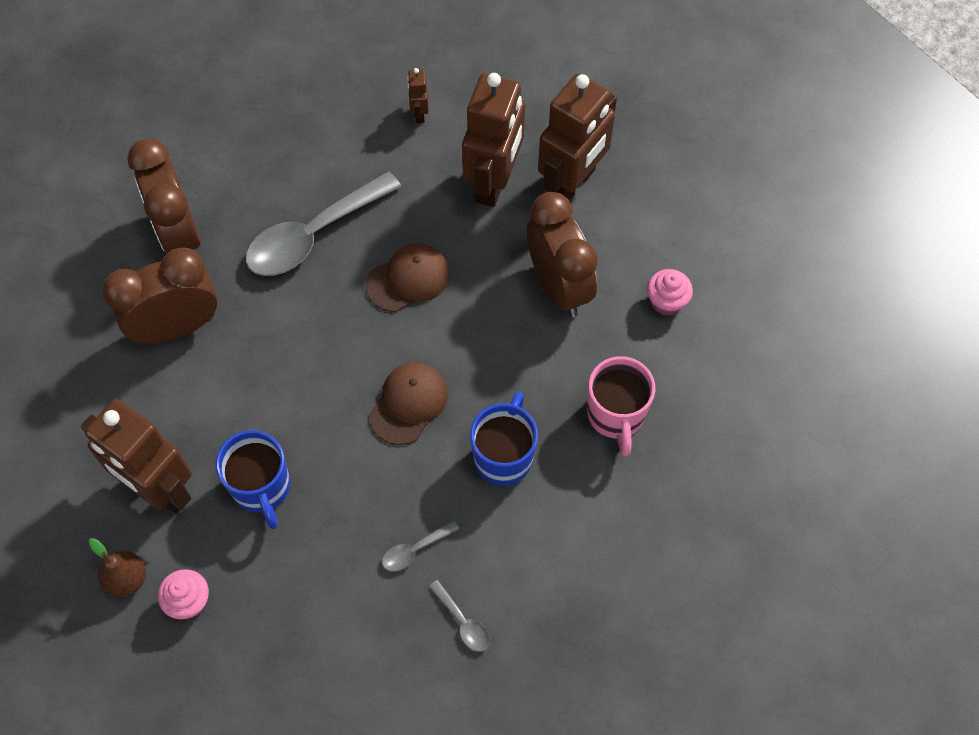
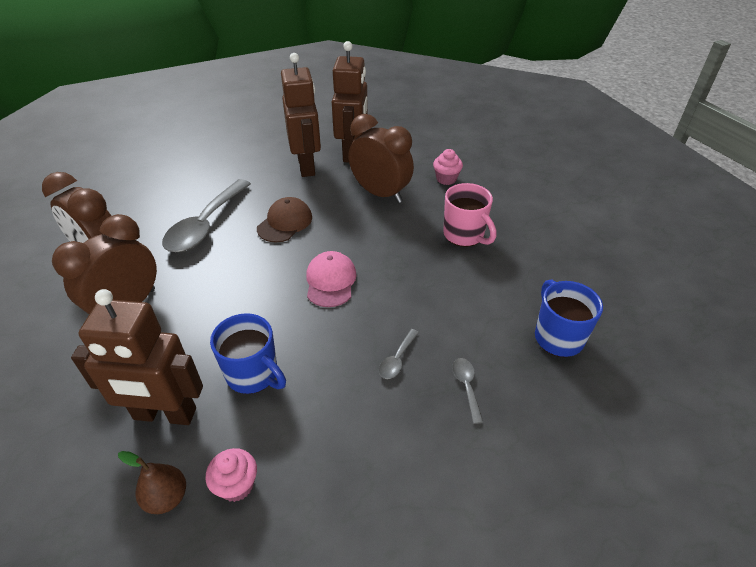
camera: 30 degrees left, 20 degrees down
(408, 404) = (330, 281): brown cap -> pink cap
(419, 113) = (240, 154): brown robot -> none
(463, 622) = (466, 386): grey spoon -> grey spoon turned 120 degrees counterclockwise
(504, 456) = (415, 282): blue mug -> blue mug (557, 337)

